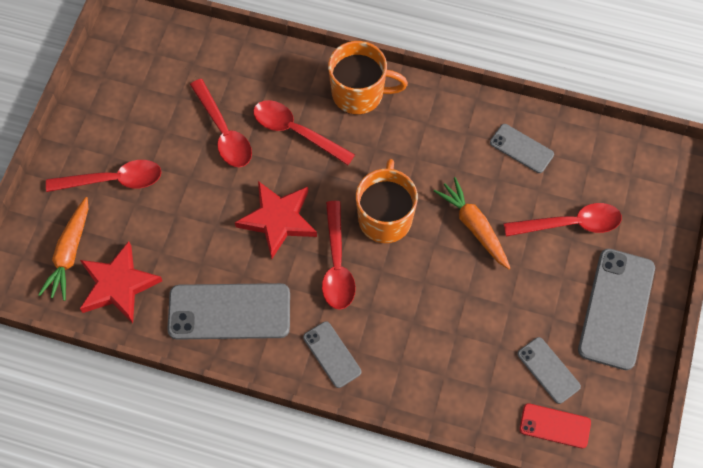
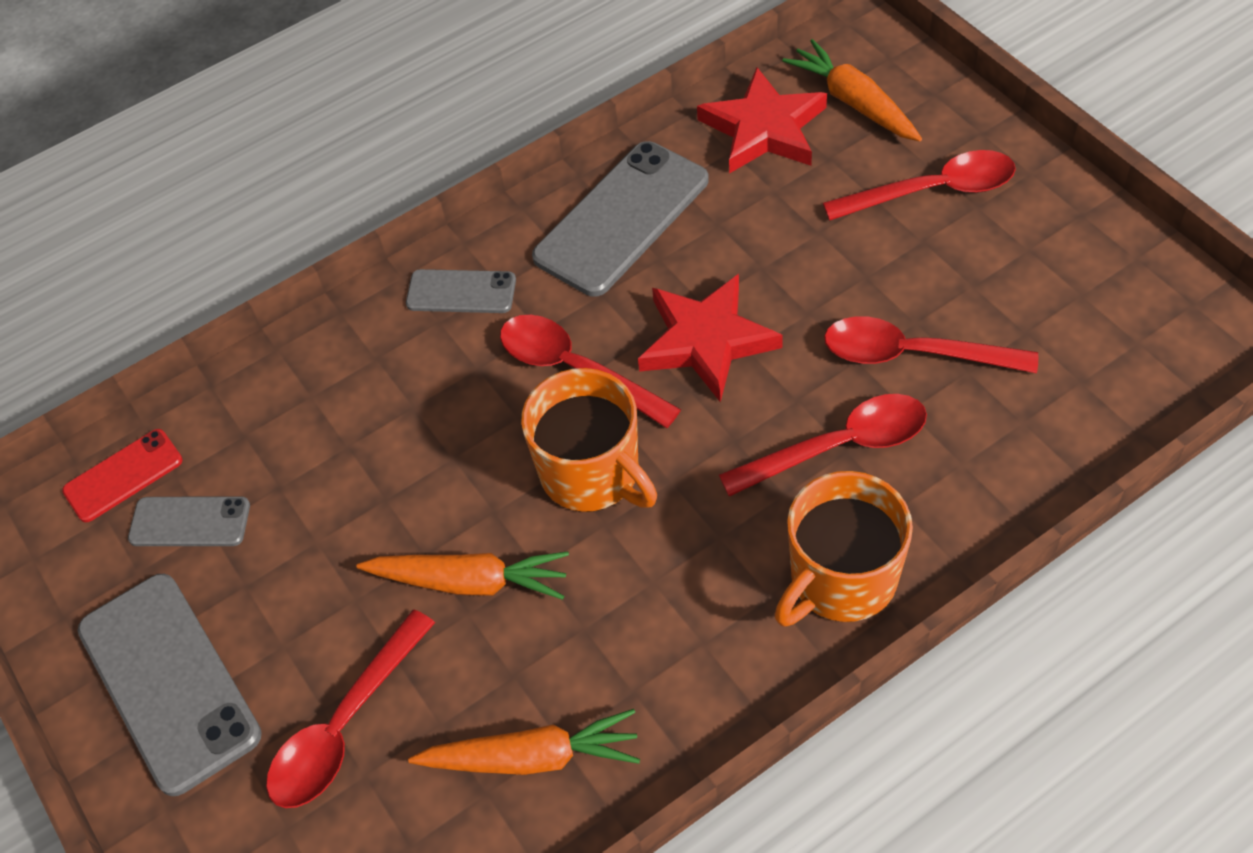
camera: 135 degrees right, 10 degrees down
(113, 180) = (932, 191): red spoon -> red spoon turned 135 degrees counterclockwise
(521, 148) = (532, 757): grey phone -> orange carrot

